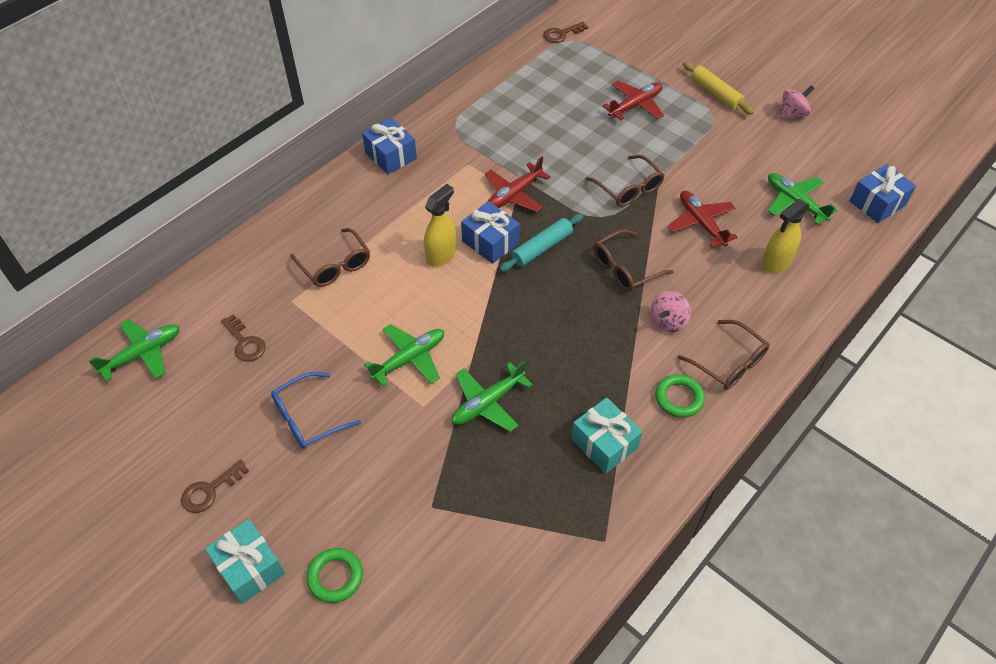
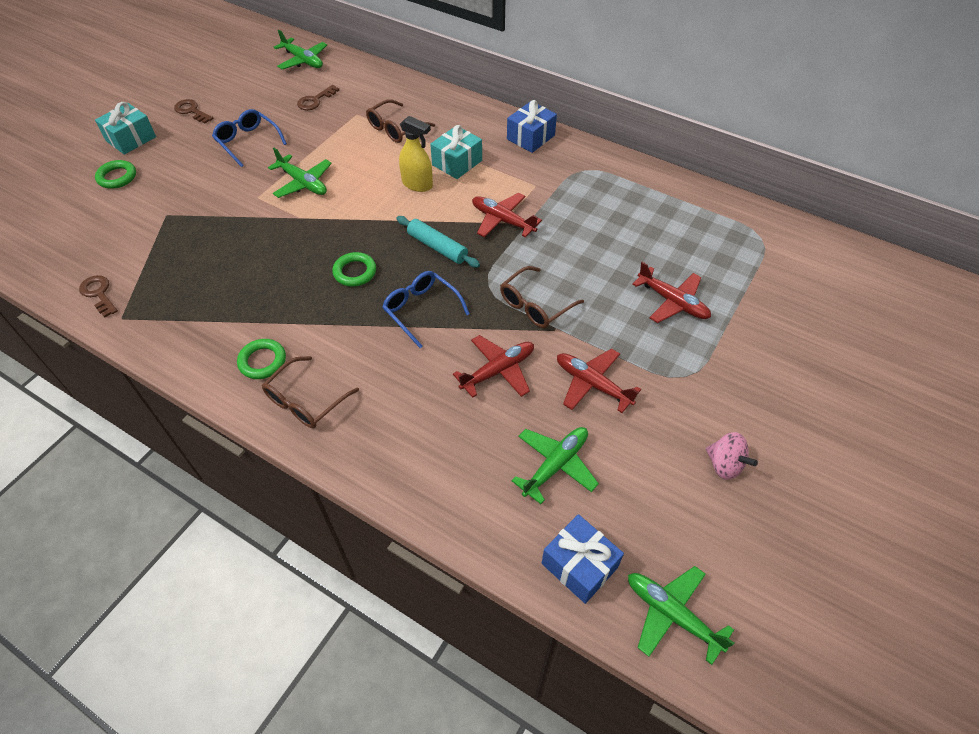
camera: 80 degrees right, 0 degrees up
(487, 403) = (259, 233): green plane -> green plane (671, 614)
(490, 242) = (438, 212): blue gift -> none
(562, 34) = (768, 229): brown key -> brown key (99, 294)
(566, 317) = (355, 272): none -> green ring
(604, 443) = (215, 310): turquoise gift -> turquoise gift (457, 163)
(624, 268) = (421, 310): brown glasses -> blue glasses
(668, 321) = (355, 348): pink spinning top -> none
(716, 93) = (728, 378): yellow rolling pin -> none
(718, 168) = (592, 384): none -> red plane
(776, 262) = (452, 444): yellow spray bottle -> none

